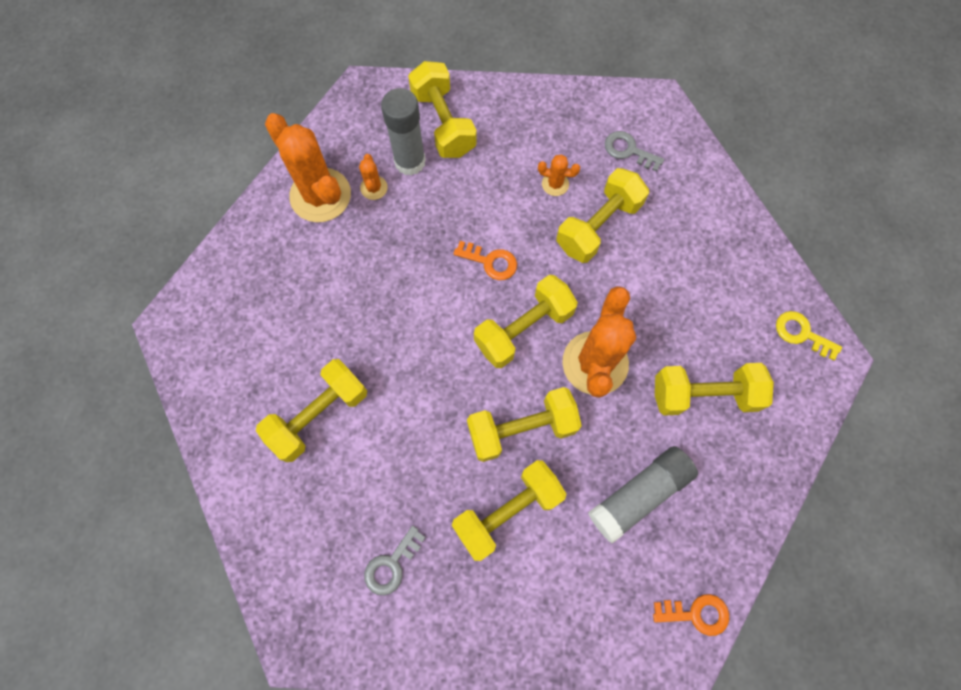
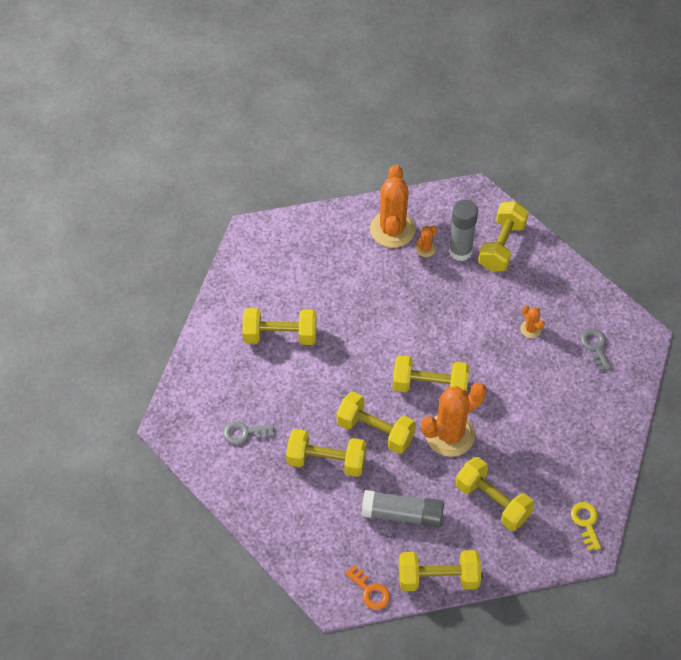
camera: 45 degrees right, 15 degrees down
(490, 261) = (449, 338): orange key -> none
(598, 226) = (531, 370): yellow dumbbell -> yellow dumbbell (438, 578)

